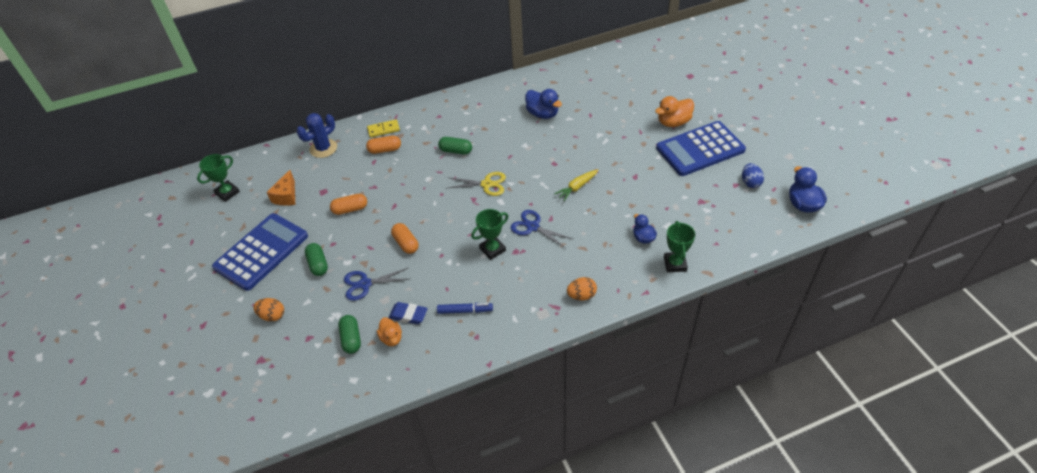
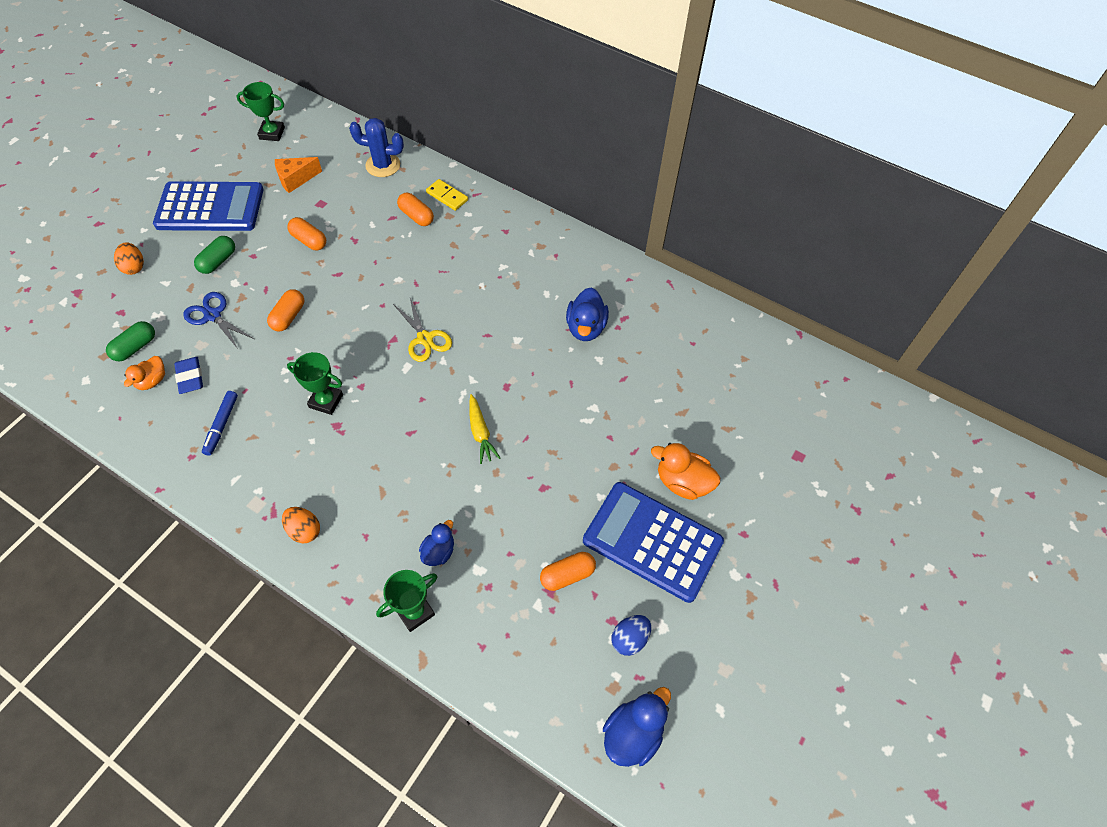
camera: 50 degrees right, 10 degrees up
(456, 151) = (459, 279): green capsule -> none
(465, 311) = (221, 425): blue marker -> blue marker turned 45 degrees clockwise
(533, 227) = (385, 422): blue scissors -> none
(577, 187) = (480, 432): yellow carrot -> yellow carrot turned 120 degrees counterclockwise
(696, 190) = (567, 575): none -> orange capsule

